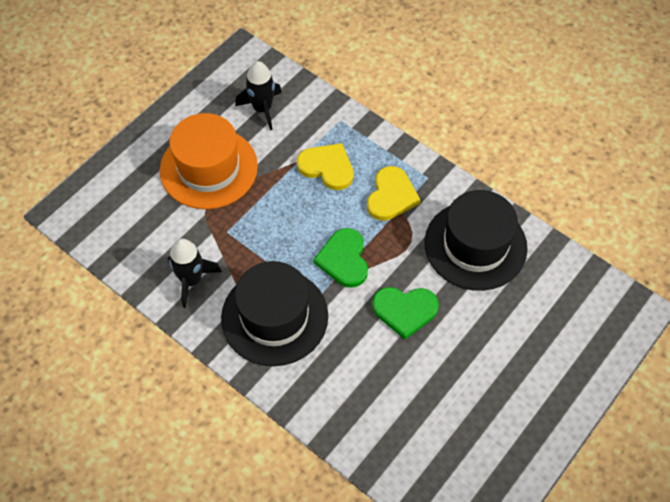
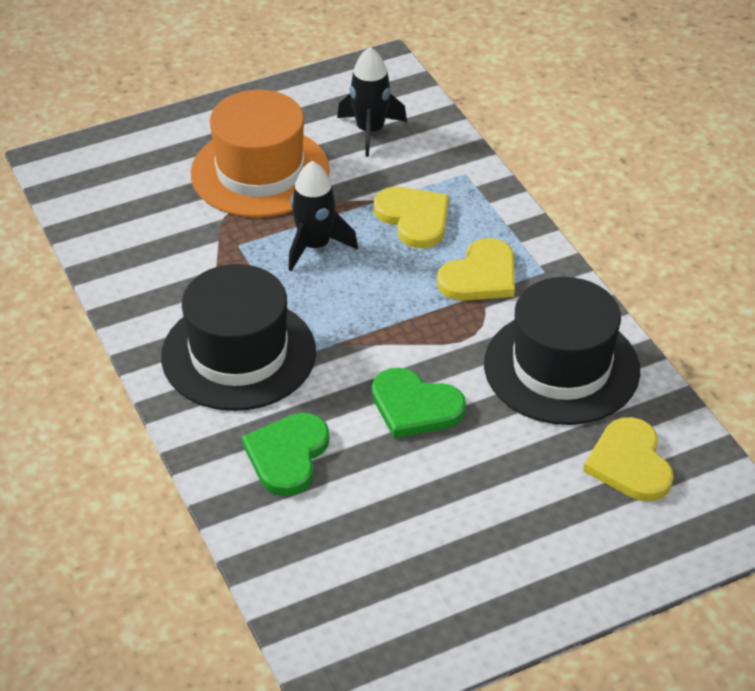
camera: 25 degrees right, 15 degrees down
(191, 280) = (160, 281): black rocket -> black rocket (315, 246)
(344, 259) = (370, 323): green heart -> green heart (287, 455)
(550, 299) = (630, 463): none -> yellow heart

